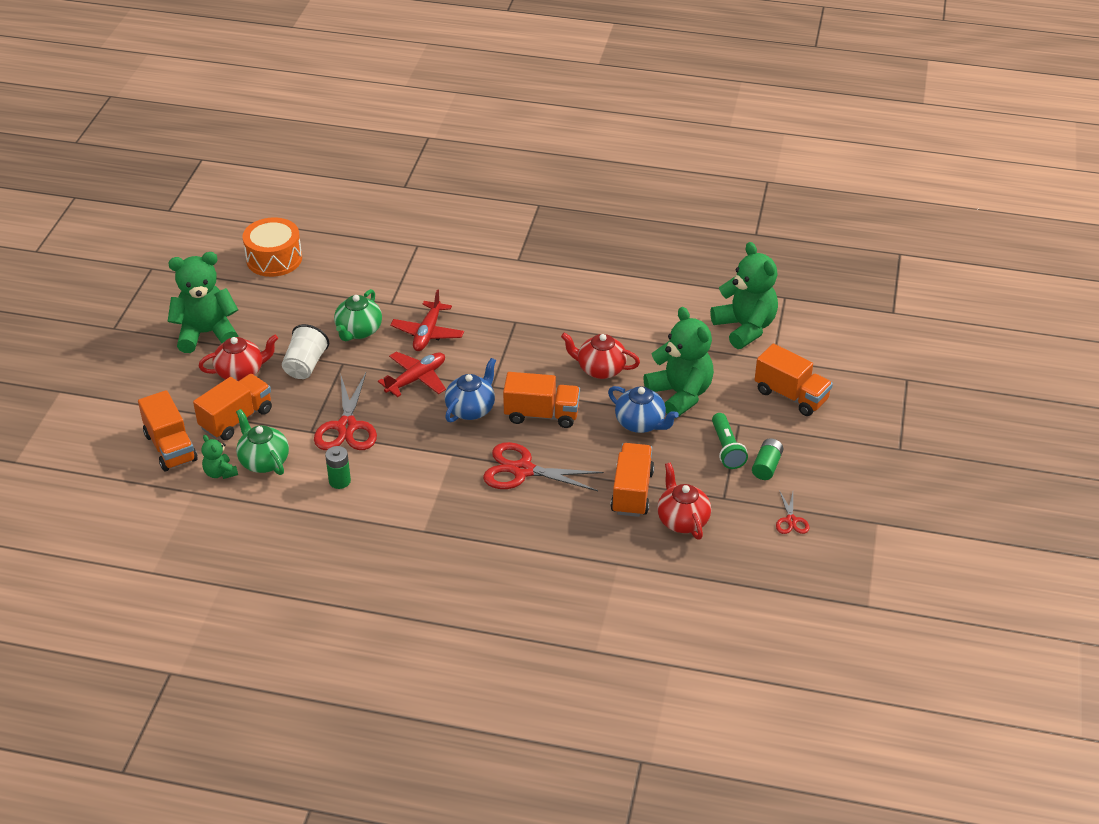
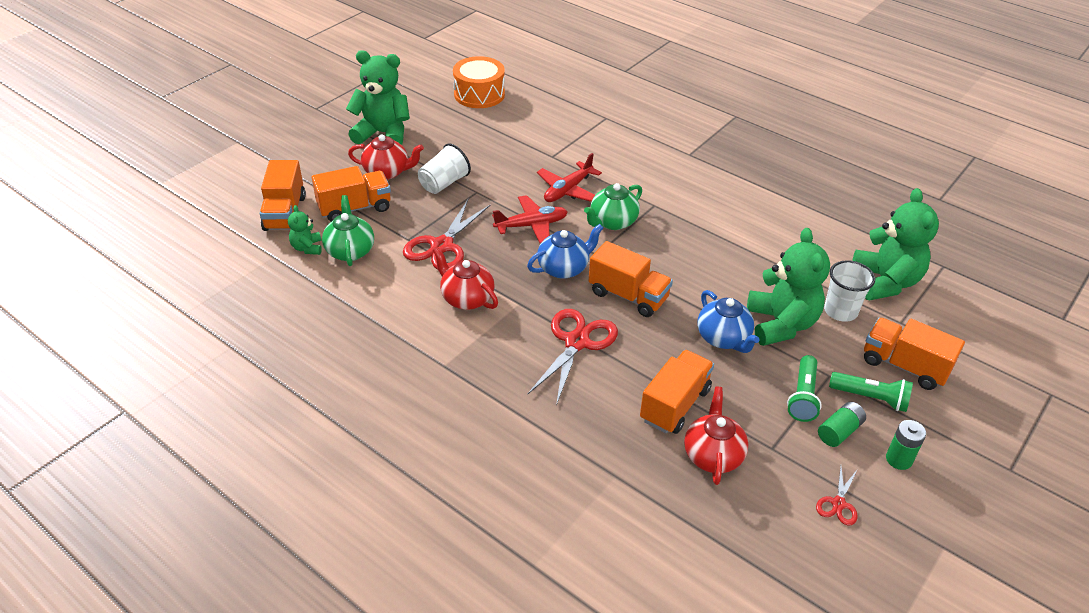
camera: 25 degrees right, 0 degrees up
(339, 481) = (401, 291): green battery -> green battery (898, 459)
(358, 331) = (508, 170): green teapot -> green teapot (612, 222)
(523, 470) = (576, 342): red scissors -> red scissors turned 75 degrees clockwise
(600, 369) = (711, 273): red teapot -> red teapot (466, 298)
(721, 366) = (840, 311): none -> white cup
(777, 431) = (870, 398): none -> green flashlight
(791, 395) = (904, 366): orange truck -> orange truck turned 150 degrees clockwise

